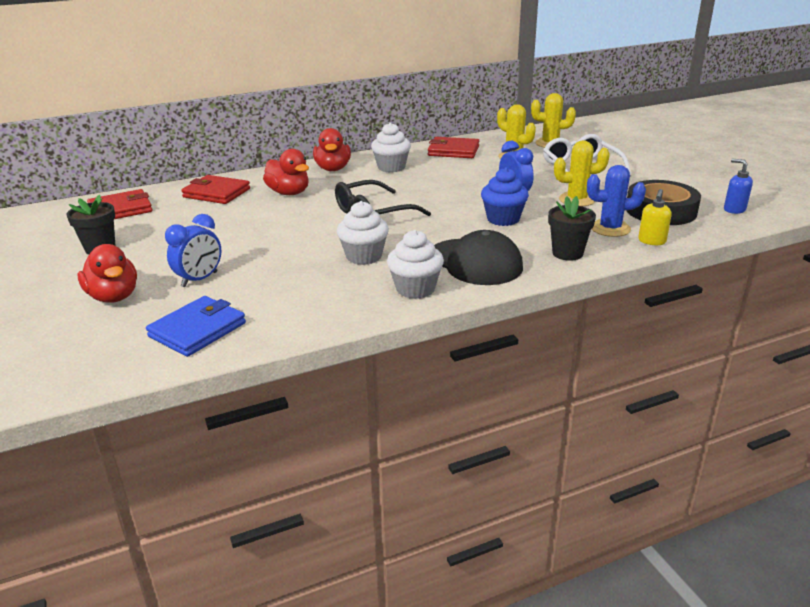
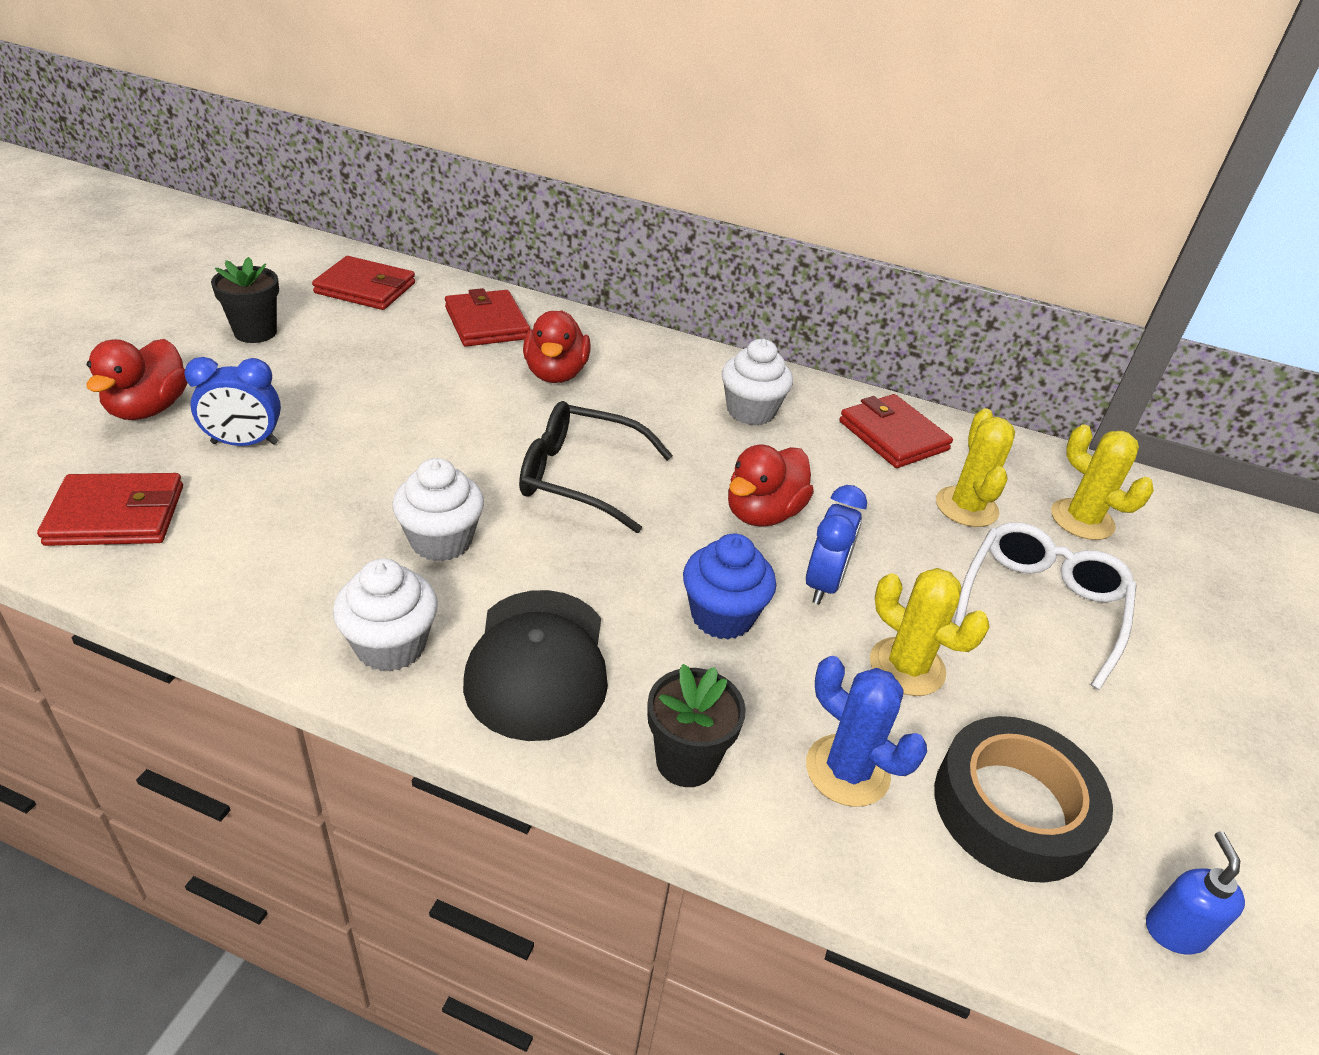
camera: 40 degrees right, 10 degrees up
(197, 330) = (116, 515): blue wallet -> red wallet
(333, 169) = (675, 366): red duck -> red duck (763, 513)
(651, 241) = (865, 859): yellow soap dispenser -> none

